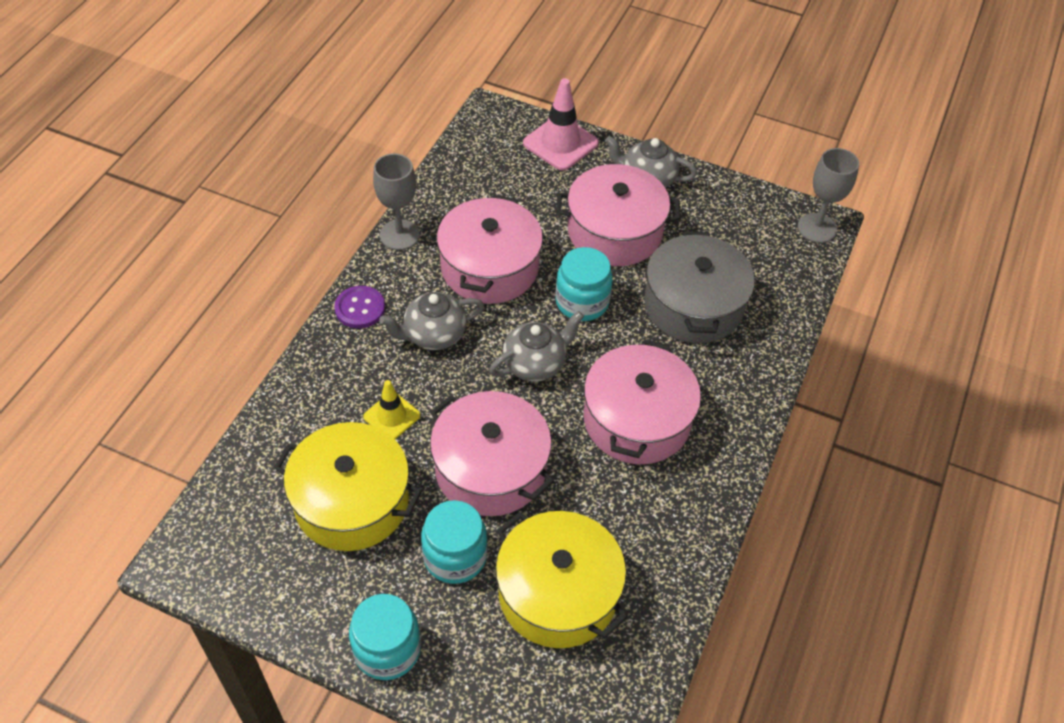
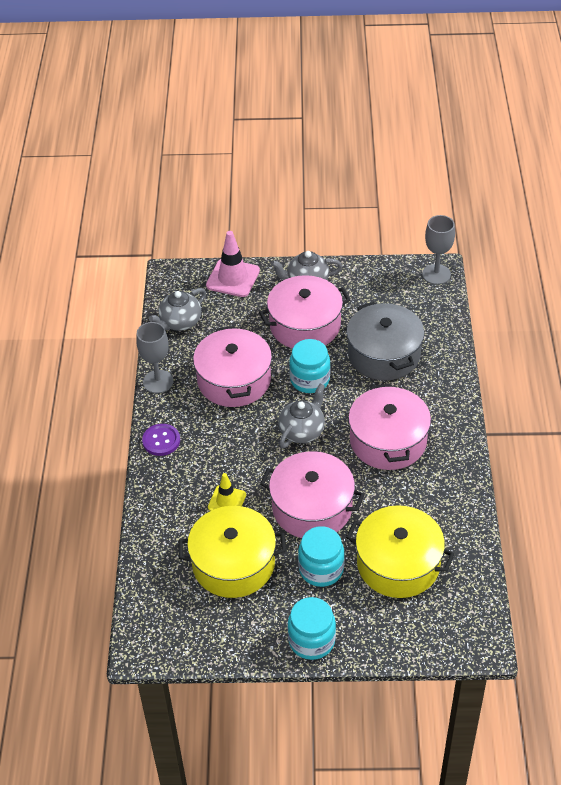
camera: 20 degrees left, 5 degrees down
(434, 335) = (223, 439): grey teapot -> grey teapot (180, 322)

